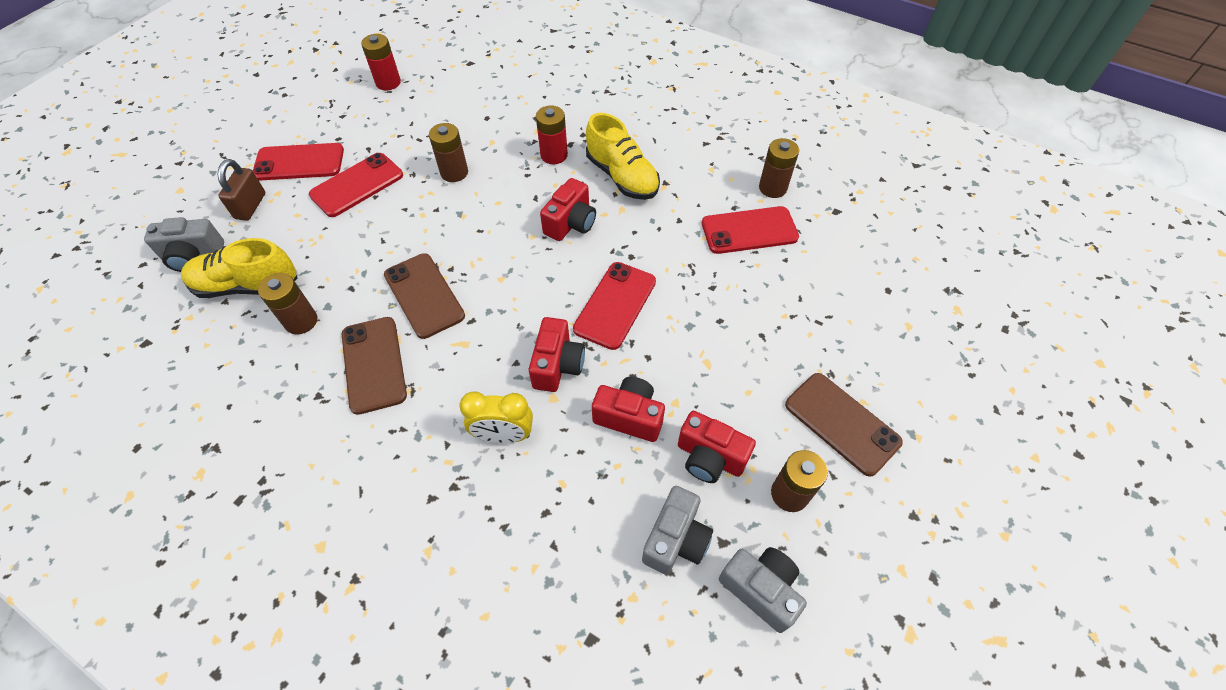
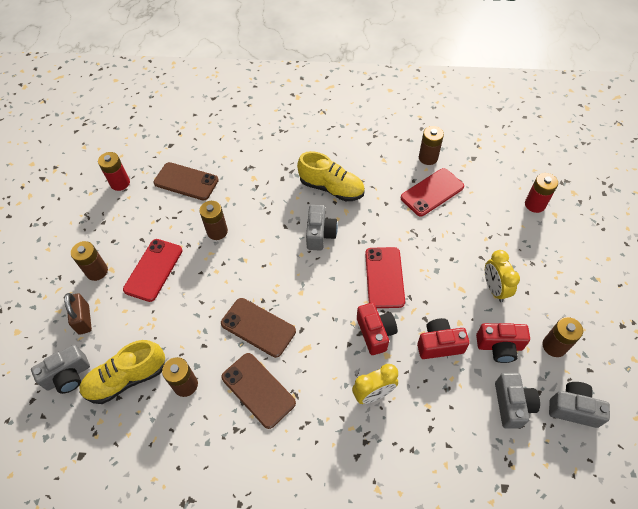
camera: 25 degrees left, 0 degrees up
(299, 162) = (97, 271): red phone -> brown battery
(554, 155) = (277, 191): red battery -> red battery (535, 204)
(571, 223) = (320, 234): red camera -> grey camera
(753, 382) = (494, 289): none -> yellow clock
(842, 423) = (555, 290): brown phone -> brown phone (186, 181)

